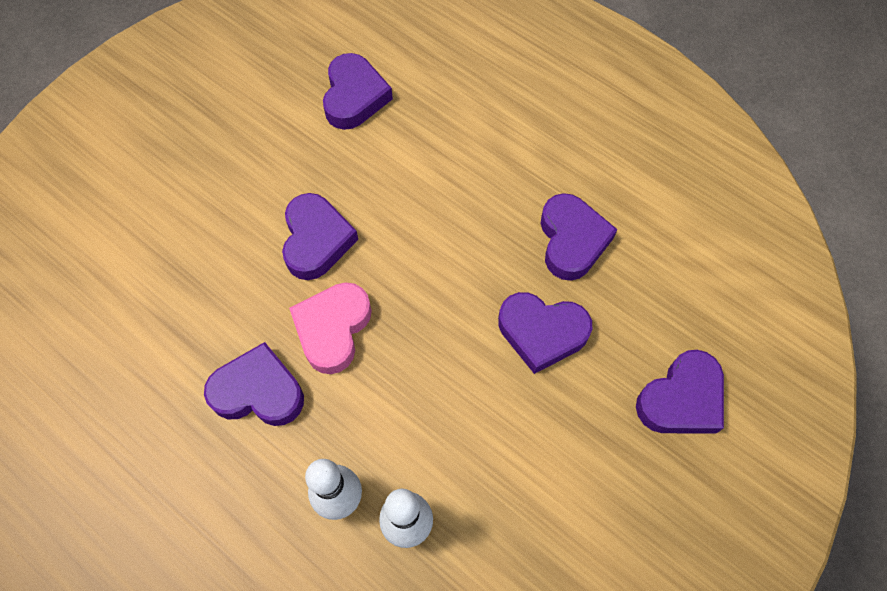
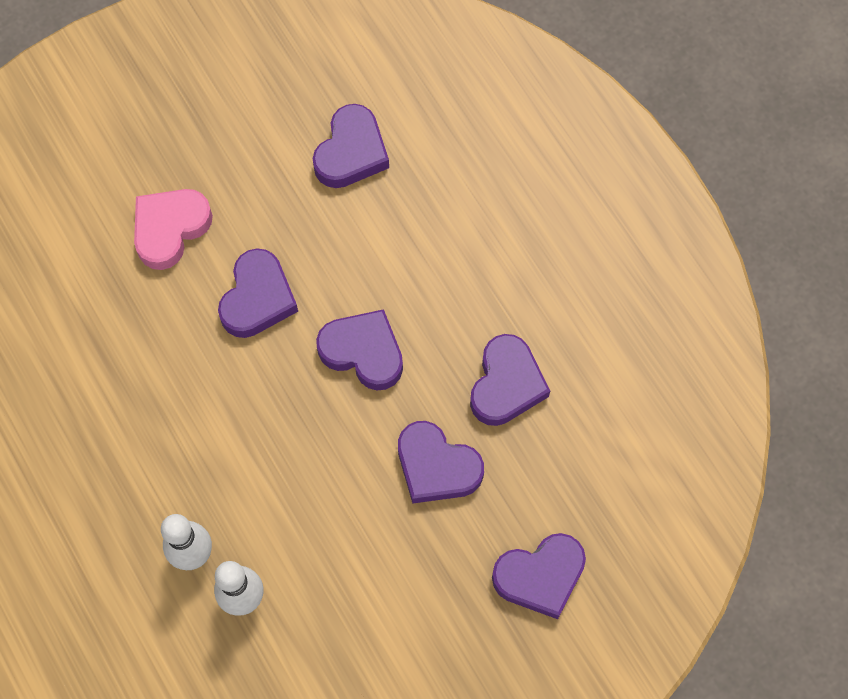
camera: 20 degrees right, 5 degrees up
(258, 391) = (154, 429): purple heart -> purple heart (363, 352)
(333, 329) = (241, 394): pink heart -> pink heart (170, 229)

